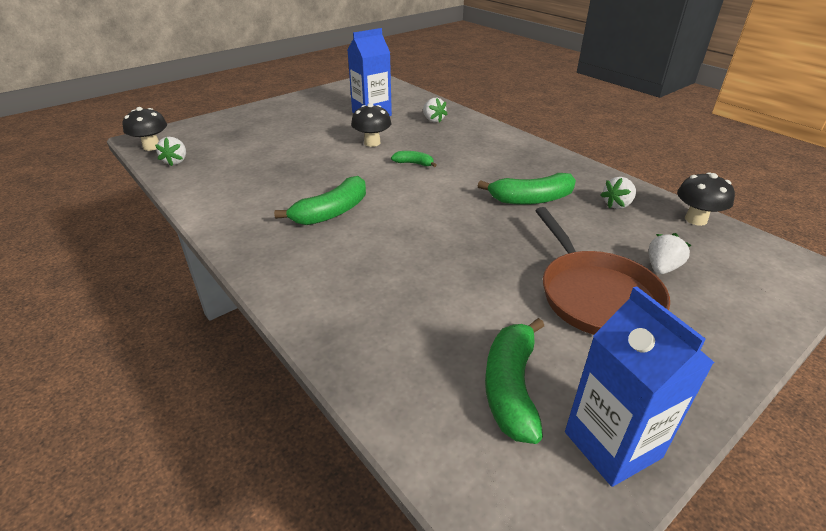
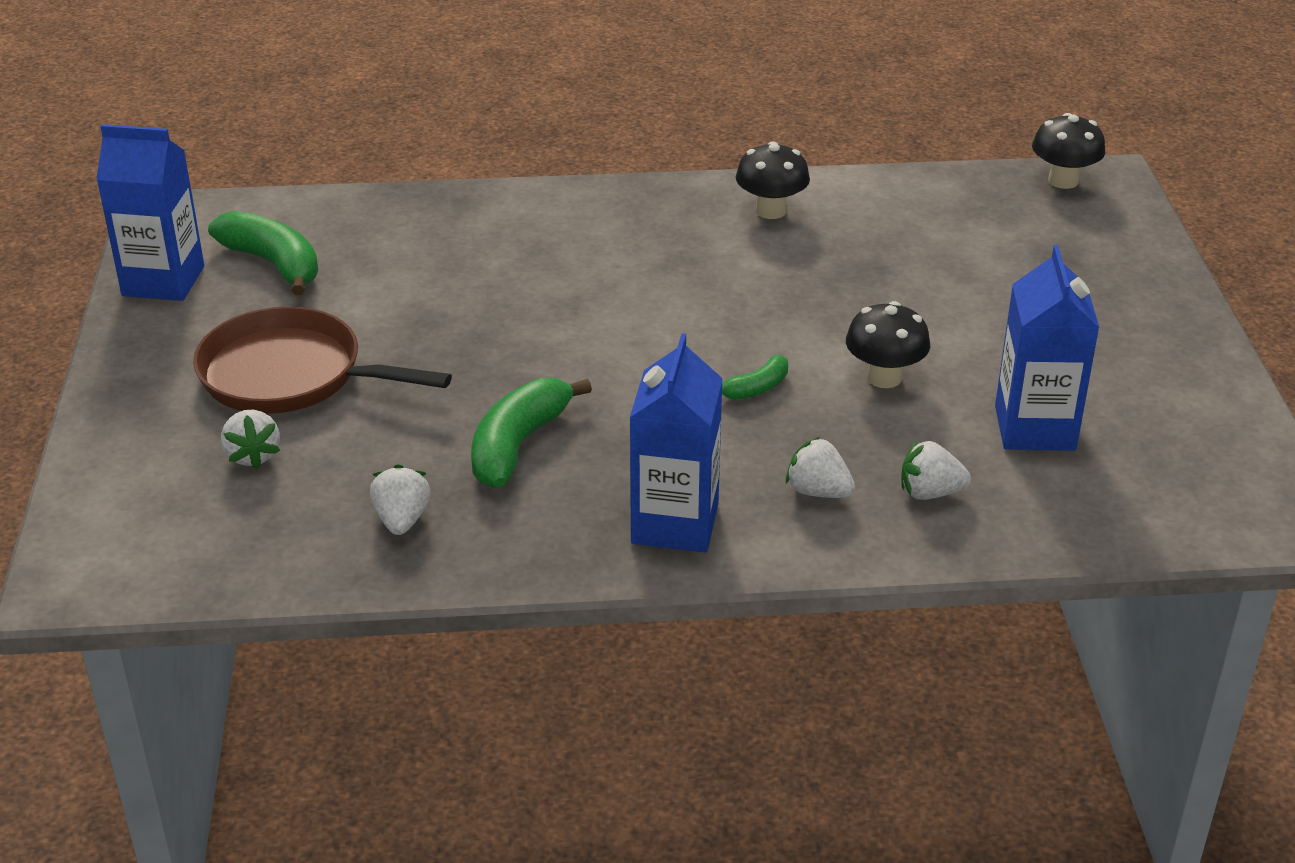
camera: 125 degrees right, 0 degrees up
(176, 161) = (982, 191): white strawberry -> white strawberry (818, 492)
(332, 212) = (685, 268): green banana -> none
(519, 152) = (675, 523): none -> blue carton
(695, 219) = (274, 571): black mushroom -> black mushroom (771, 211)

